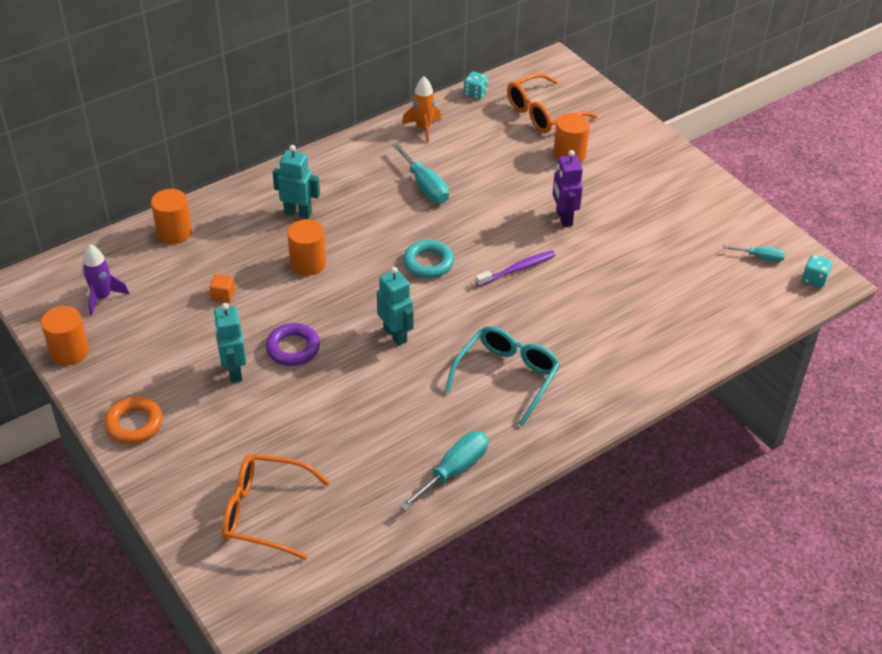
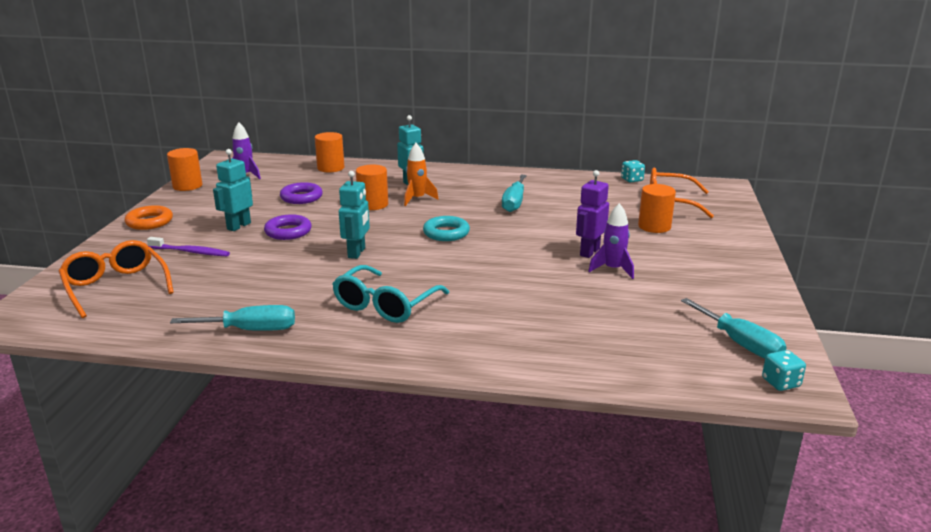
camera: 45 degrees right, 20 degrees down
(223, 295) = (301, 197): orange cube -> purple ring
(423, 128) = (564, 181): orange rocket -> orange rocket (417, 199)
(507, 377) = (385, 305): turquoise glasses -> turquoise glasses turned 135 degrees clockwise
(517, 269) = (503, 260): purple toothbrush -> purple toothbrush (191, 252)
(604, 229) = (613, 269): none -> purple rocket
(760, 257) = (740, 344): turquoise screwdriver -> turquoise screwdriver, size x1.68

